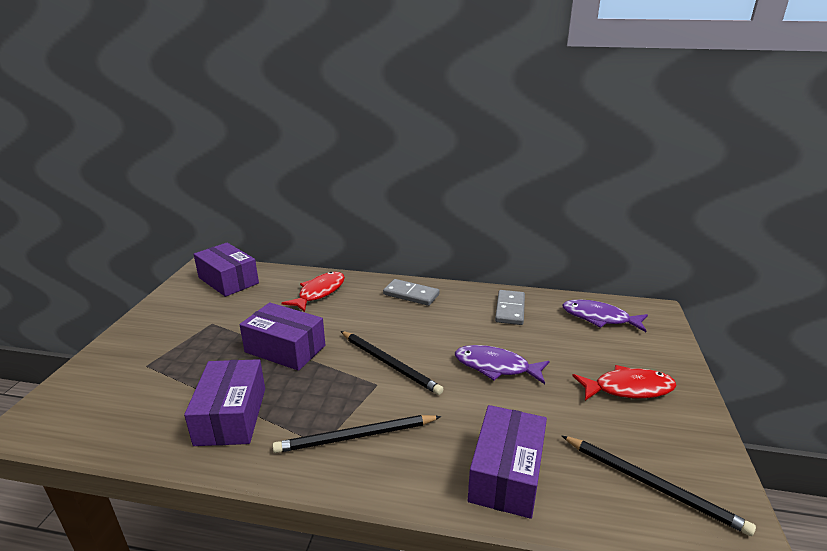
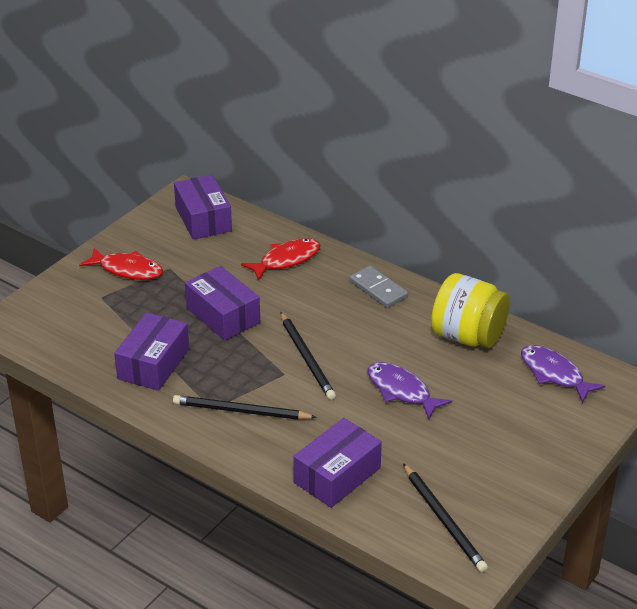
camera: 25 degrees right, 10 degrees up
(510, 309) = (468, 336): grey domino -> yellow jar
(628, 389) = (506, 448): red fish -> red fish (127, 270)

